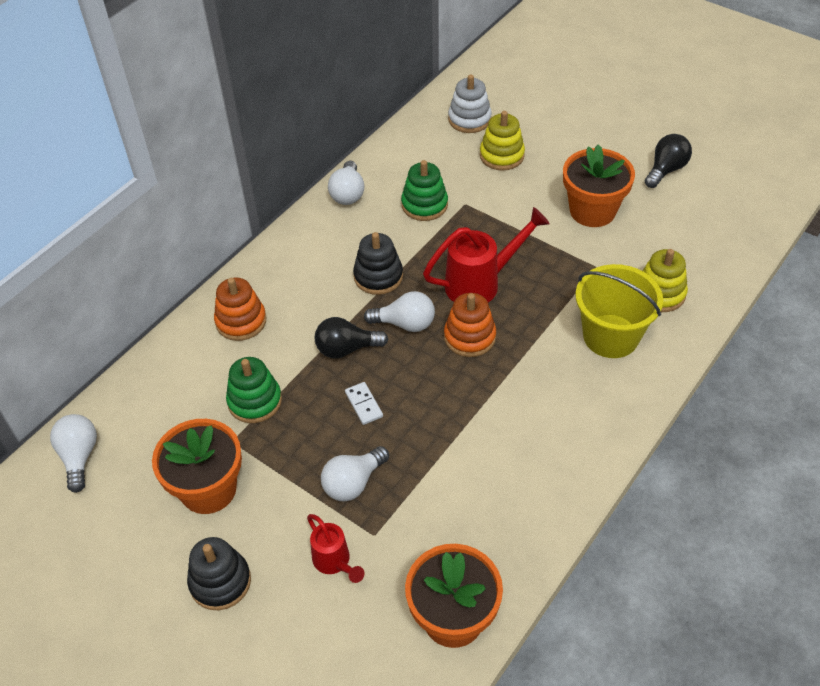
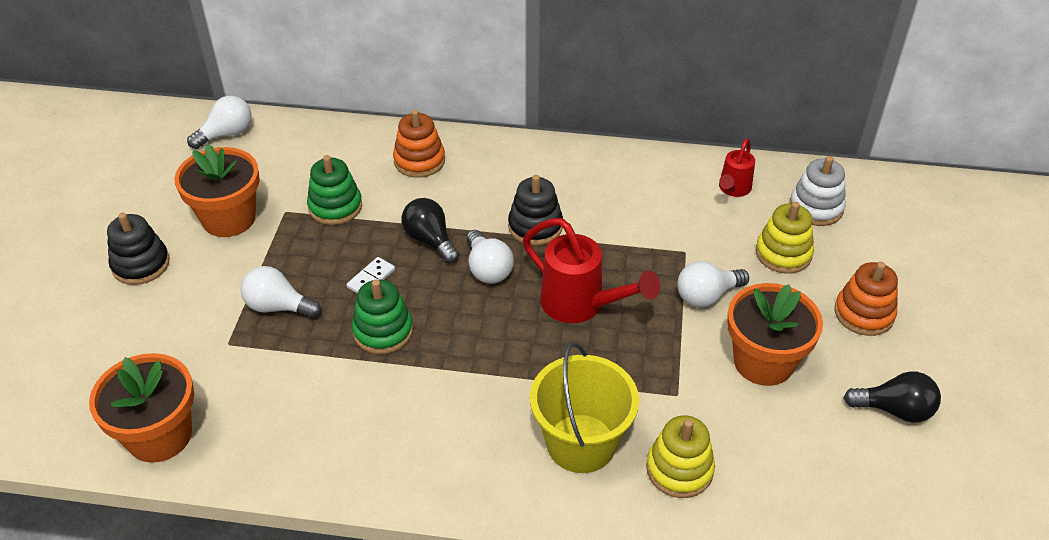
camera: 60 degrees right, 5 degrees down
(335, 562) = (187, 328): red watering can -> red watering can (733, 190)
(348, 193) = (628, 163): white light bulb -> white light bulb (706, 296)
(424, 205) = (658, 222): green stacking toy -> green stacking toy (383, 331)
(469, 337) = (502, 323): orange stacking toy -> orange stacking toy (864, 314)

